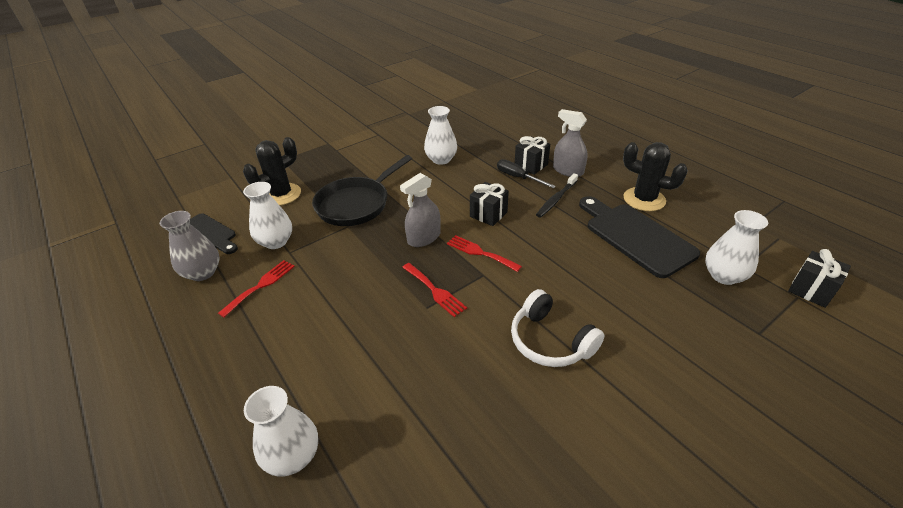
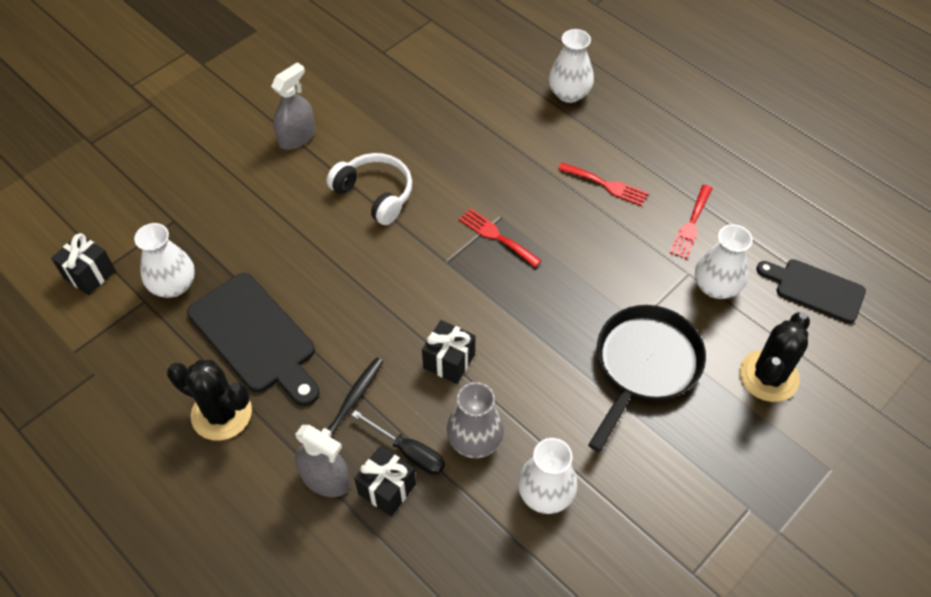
camera: 170 degrees right, 15 degrees up
(203, 272) = (770, 234): grey vase -> grey vase (475, 440)
(424, 237) = (528, 310): grey spray bottle -> grey spray bottle (297, 137)
(480, 253) = (453, 292): red fork -> red fork (606, 185)

